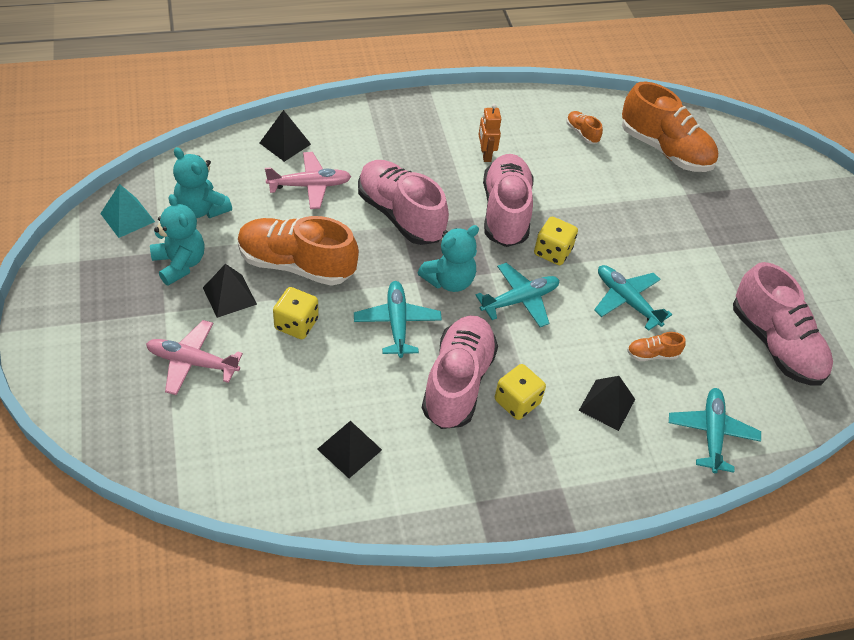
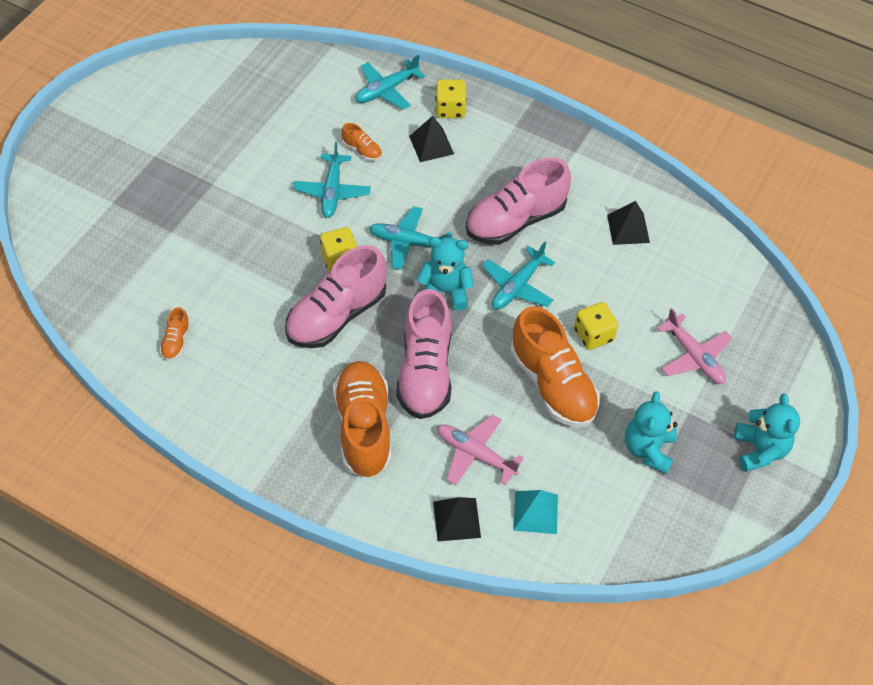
camera: 135 degrees left, 5 degrees up
(127, 217) = (664, 530): turquoise pyramid -> turquoise pyramid (535, 512)
(202, 209) = (591, 494): turquoise teddy bear -> turquoise teddy bear (759, 450)
(229, 295) = (627, 392): black pyramid -> none
(485, 154) = (288, 379): orange robot -> none
(517, 402) = (488, 184): yellow dice -> yellow dice (450, 109)
(665, 150) = (129, 277): orange shoe -> orange shoe (363, 427)
(775, 344) = (271, 102): pink shoe -> none

